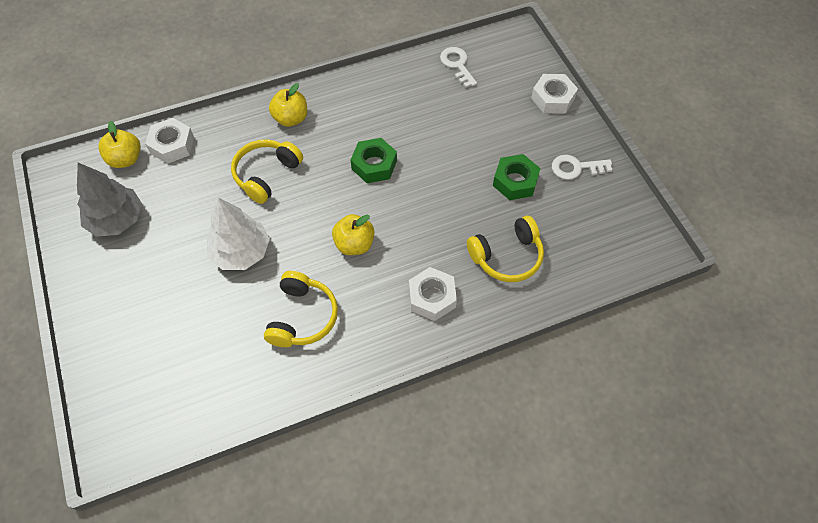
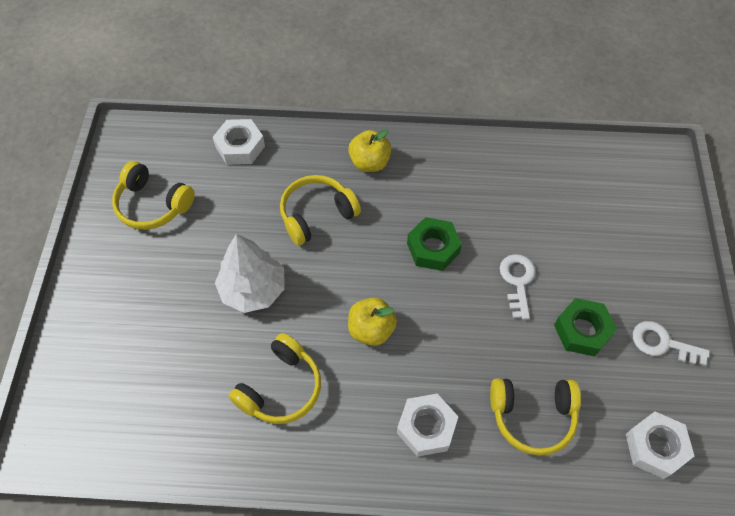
camera: 25 degrees right, 0 degrees up
(117, 220) = (153, 205): grey tree -> yellow headphones
(126, 159) = (190, 145): yellow apple -> none
(457, 65) = (577, 167): white key -> white key (517, 281)
(553, 98) = (672, 248): white nut -> white nut (655, 447)

